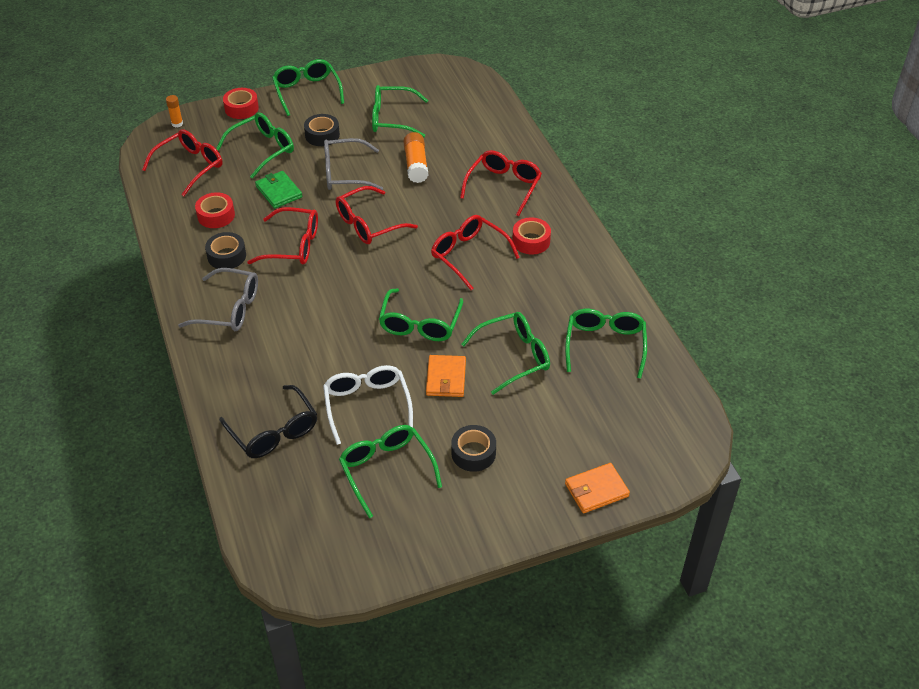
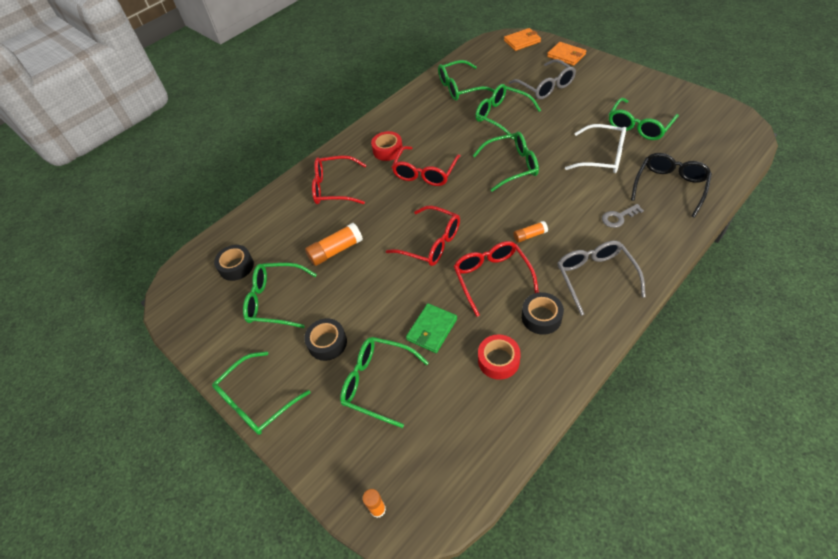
camera: 110 degrees left, 5 degrees up
(190, 166) = (443, 437): red glasses -> none
(241, 108) = (315, 452): red tape -> none
(275, 365) = (618, 217): none -> grey key
(315, 291) = (530, 235): none -> orange glue stick
(344, 173) = (376, 294): grey glasses -> grey glasses (546, 86)
(367, 405) = (602, 157): white glasses -> white glasses turned 120 degrees counterclockwise
(392, 119) = (275, 300): green glasses -> green glasses turned 120 degrees clockwise
(446, 378) = (546, 134): orange wallet -> orange wallet (522, 41)
(473, 453) = (589, 101): black tape -> black tape (236, 266)

